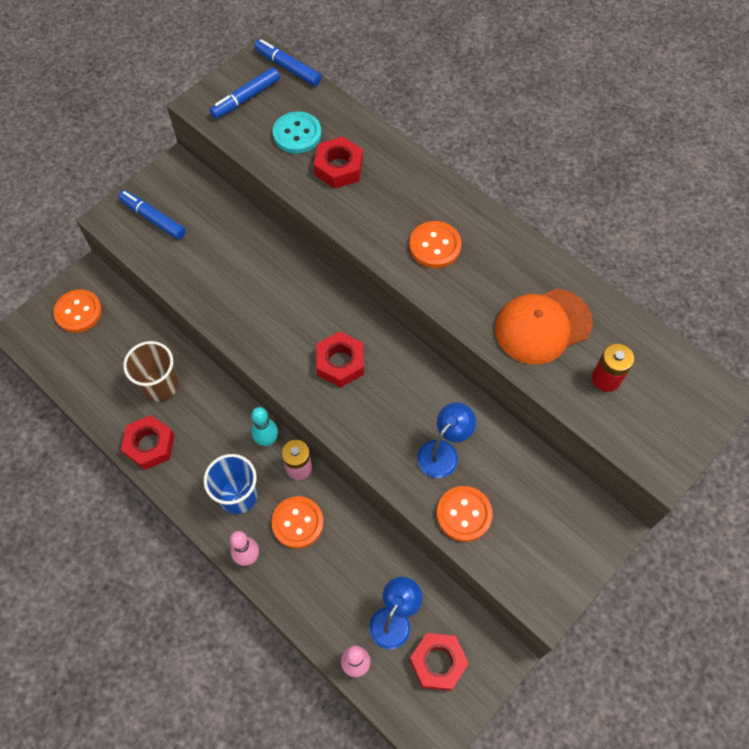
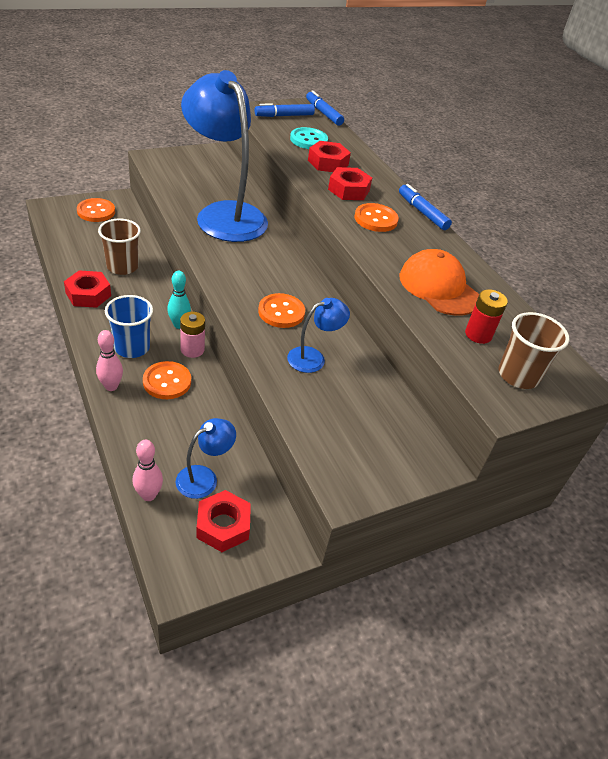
camera: 15 degrees right, 20 degrees down
(153, 218) = (181, 166): blue marker -> blue marker (422, 212)
(246, 279) = (224, 214): none -> blue lamp
(340, 363) = (263, 279): red nut -> red nut (349, 190)
(464, 514) = (306, 402): orange button -> orange button (281, 312)
(542, 326) = (439, 287): orange cap -> orange cap turned 60 degrees clockwise
(662, 418) = (518, 375): none -> brown cup

